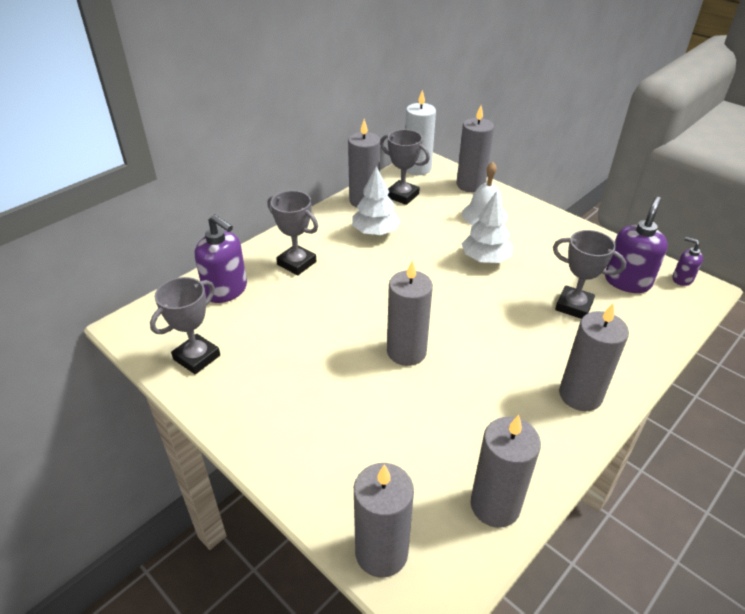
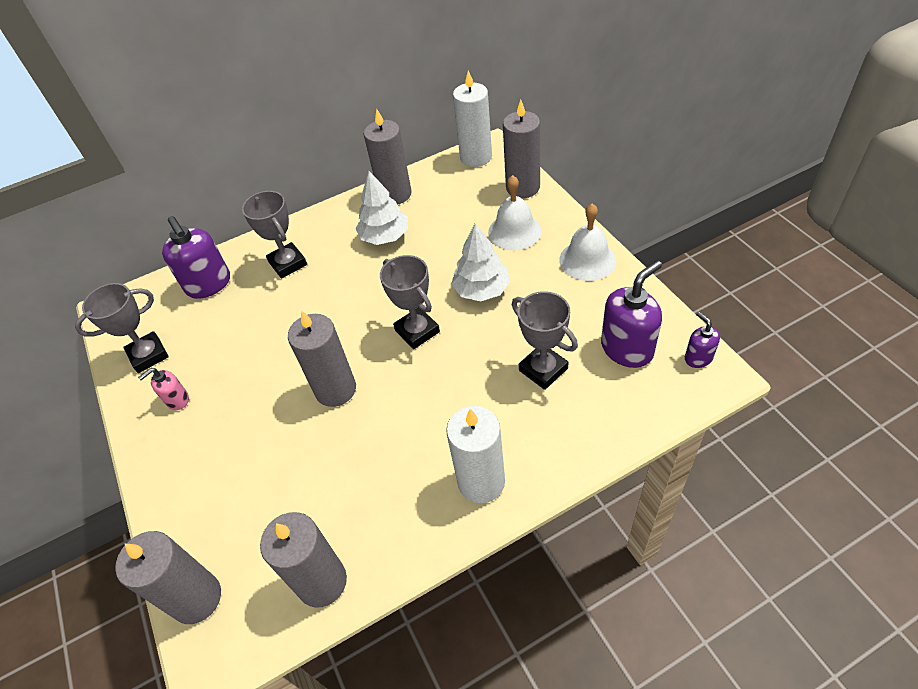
camera: 25 degrees right, 10 degrees up
(252, 389) = (177, 400): none -> pink soap dispenser
(402, 196) = (439, 192): grey trophy -> grey trophy (417, 331)
(555, 227) = (587, 260): none -> white bell
(580, 395) = (481, 482): grey candle -> white candle

